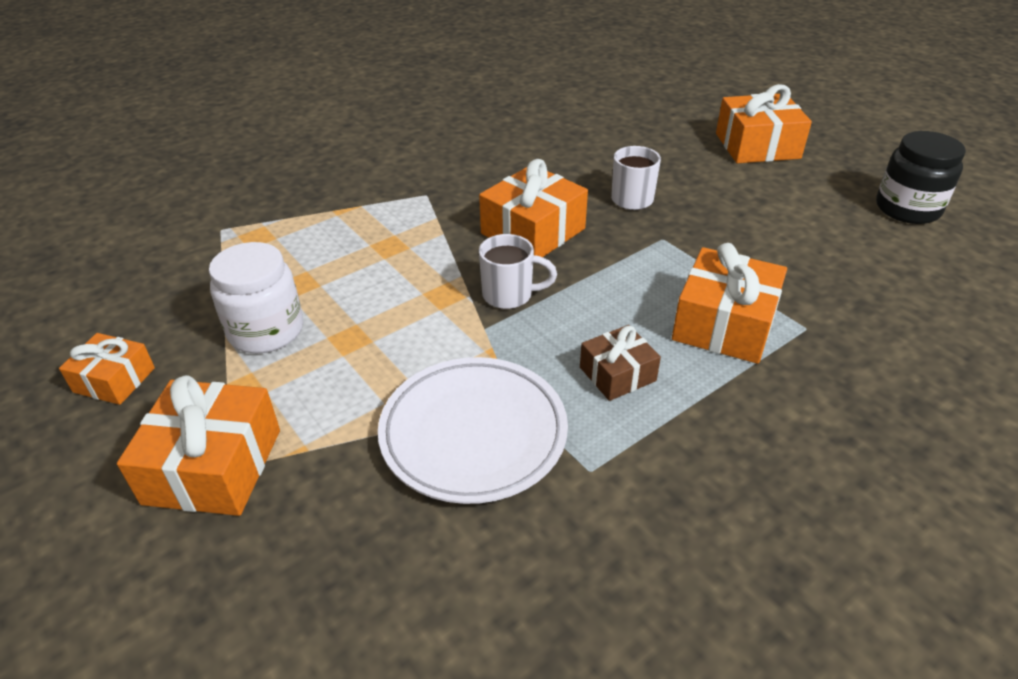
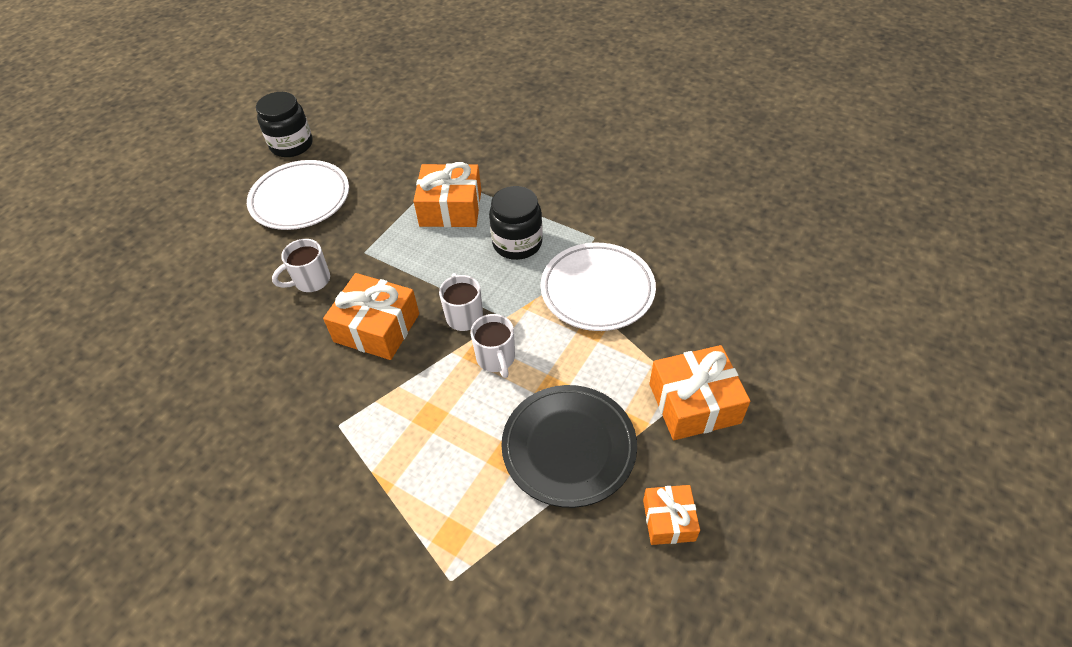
camera: 110 degrees left, 10 degrees up
(266, 331) = (569, 448): white jar -> black plate
(426, 306) = (496, 359): none -> white mug
(617, 374) = (517, 243): brown gift -> black jar
(757, 146) = (207, 223): orange gift -> none
(783, 205) = (300, 199): none -> white plate

